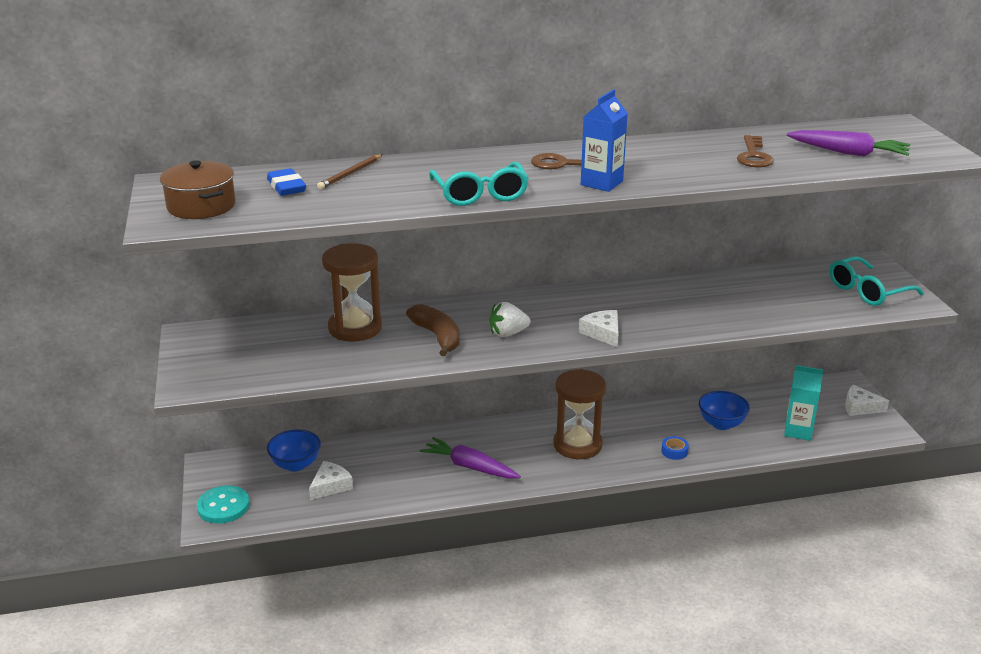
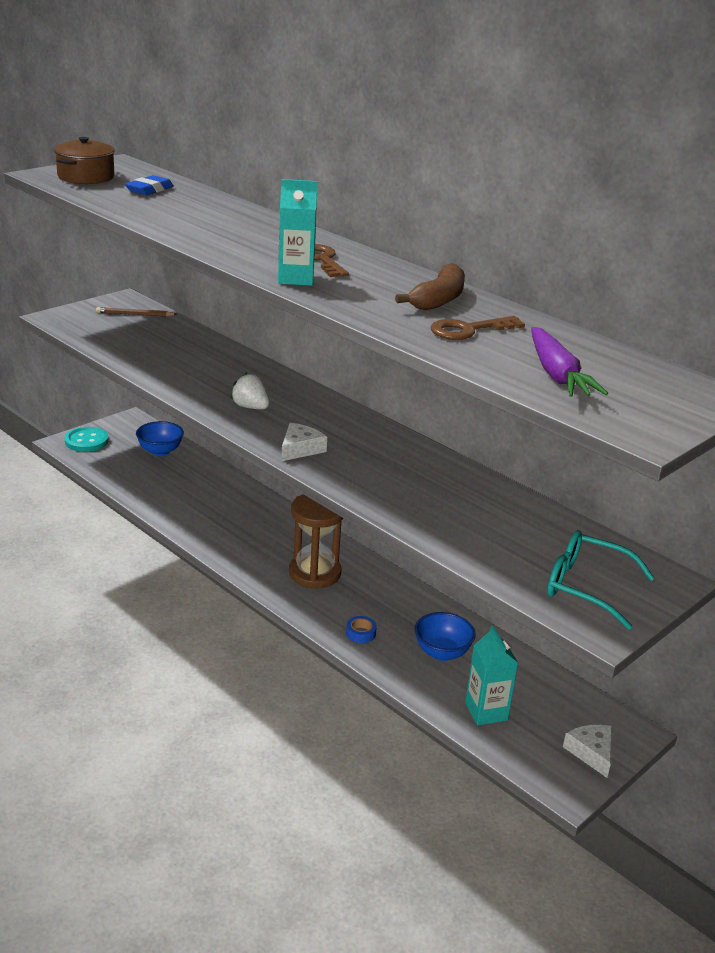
camera: 55 degrees right, 0 degrees up
(330, 486) = (146, 474): white cheese -> none
(350, 174) = (199, 201): brown pencil -> brown pencil (135, 314)
(355, 328) = (193, 348): brown hourglass -> none
(437, 336) = (214, 381): brown banana -> brown banana (439, 299)
(470, 467) = (228, 527): purple carrot -> none
(480, 194) = (211, 243): turquoise glasses -> none
(601, 183) = (296, 279): blue carton -> turquoise carton

